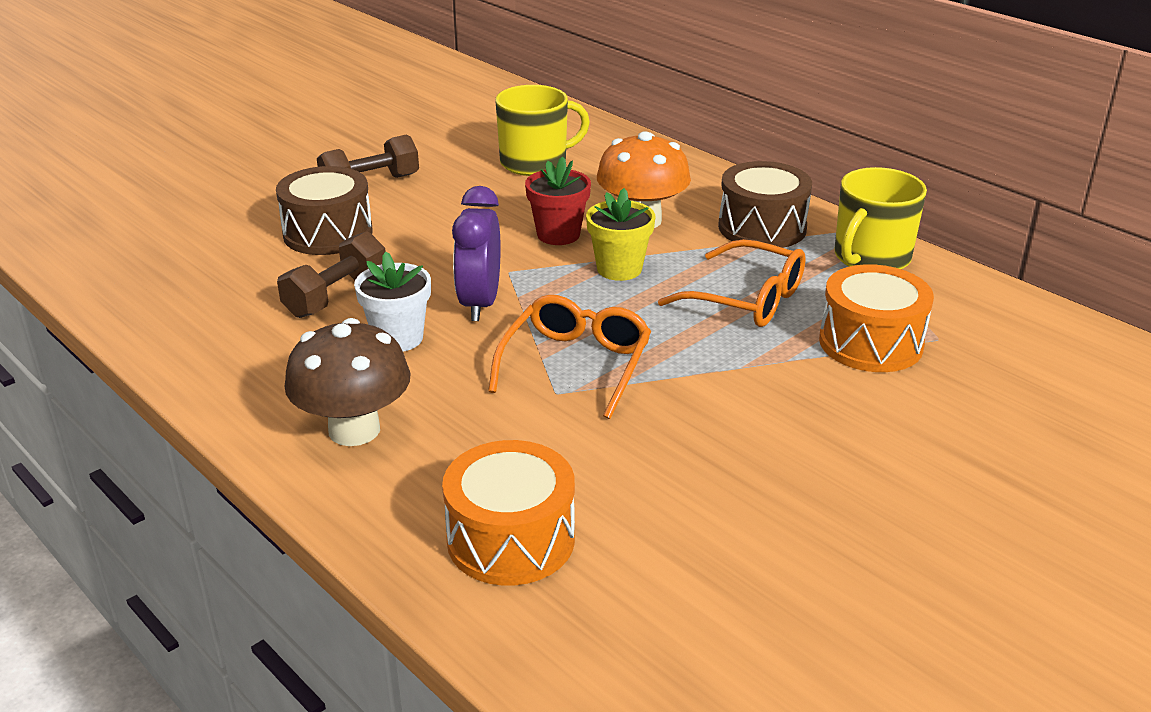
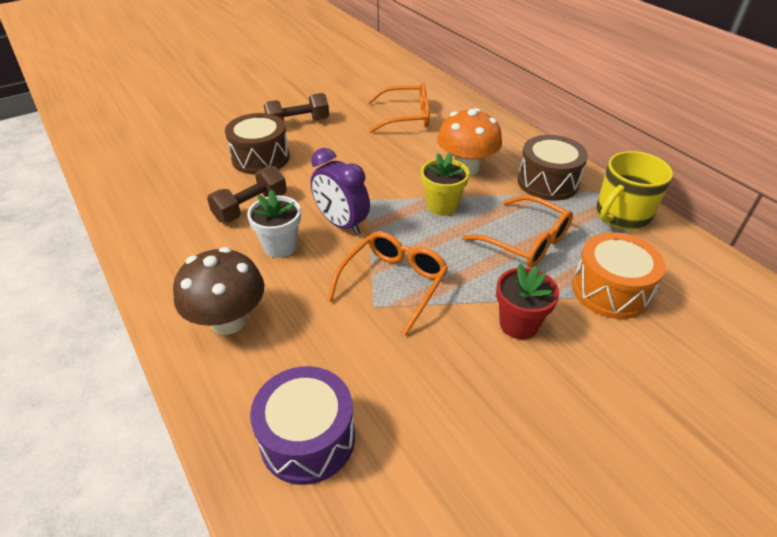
camera: 10 degrees right, 10 degrees up
(480, 303) = (341, 224): purple clock -> purple clock turned 60 degrees counterclockwise
(511, 539) = (307, 438): orange drum -> purple drum
(535, 162) = (406, 117): yellow mug -> orange glasses
(558, 235) = (407, 174): red flower pot -> red flower pot (518, 324)

